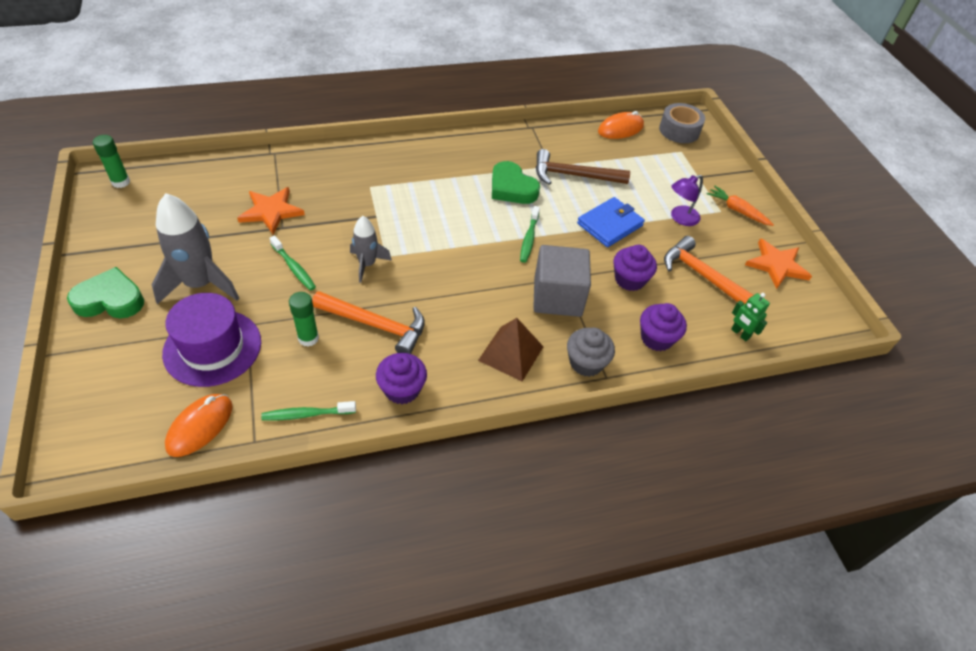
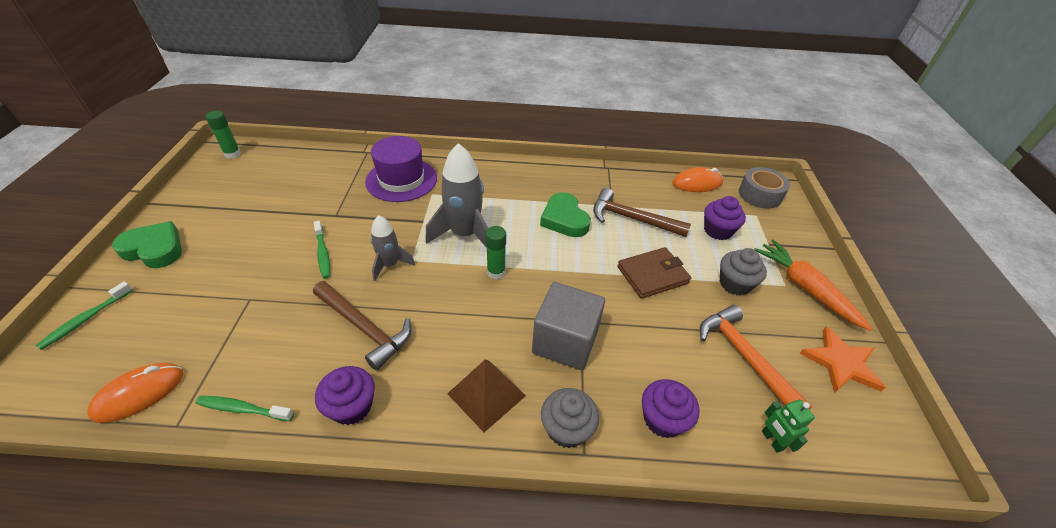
camera: 20 degrees right, 5 degrees down
(200, 284) = (235, 251): grey rocket -> grey rocket (465, 234)
(212, 347) = (205, 314): purple hat -> purple hat (401, 180)
(271, 211) = (334, 200): orange star -> none
(308, 338) = (294, 326): green glue stick -> green glue stick (496, 272)
(375, 325) = (364, 328): orange hammer -> brown hammer
(529, 238) = (560, 272): green toothbrush -> green toothbrush (85, 319)
(610, 224) = (652, 275): blue wallet -> brown wallet
(629, 280) = (654, 340): purple cupcake -> purple cupcake (717, 230)
(680, 218) = (734, 284): purple lamp -> grey cupcake
(737, 210) = (805, 288): orange carrot -> orange carrot, size x1.55

